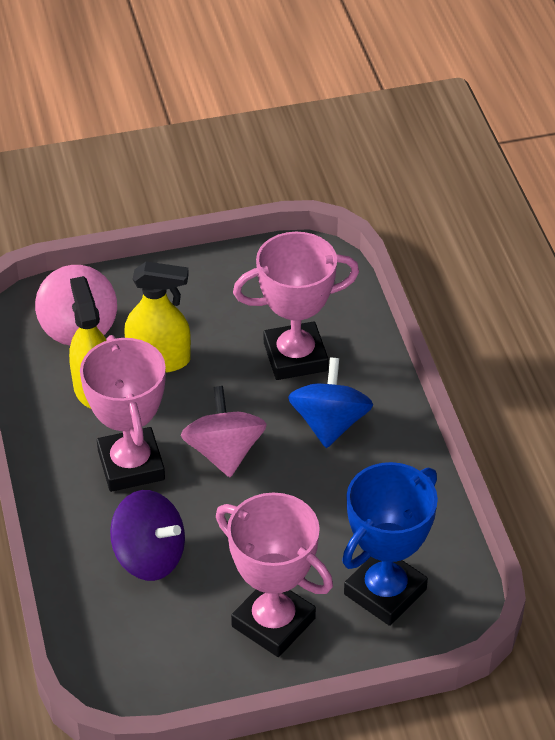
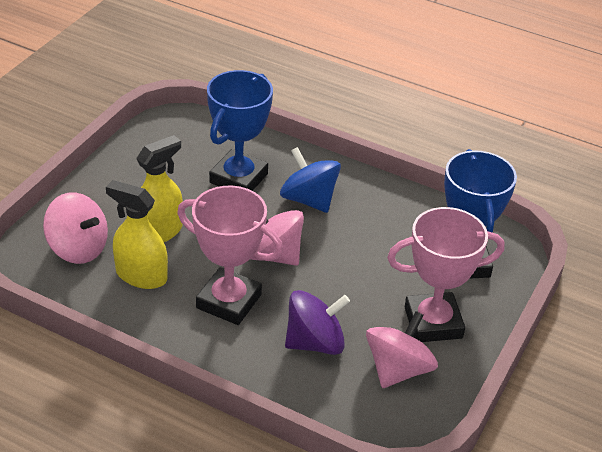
camera: 50 degrees left, 5 degrees down
(183, 636) = (398, 369): none -> pink spinning top
(295, 357) = (238, 178): pink trophy -> blue trophy

